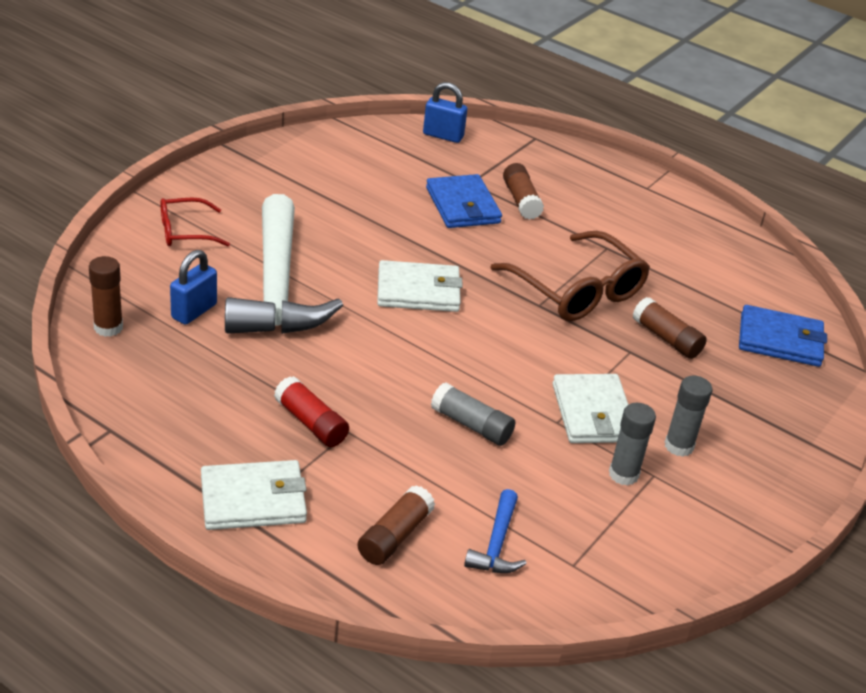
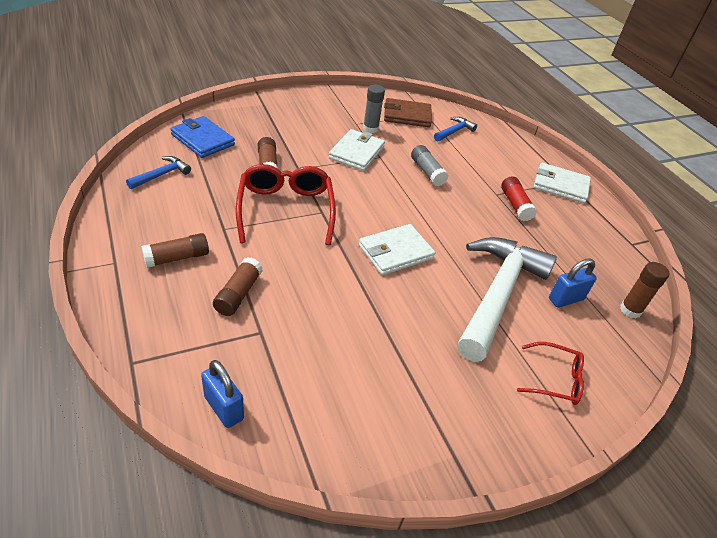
camera: 150 degrees left, 5 degrees up
(395, 536) = (498, 150): brown glue stick -> brown glue stick (177, 258)
(418, 291) = (395, 252): white wallet -> white wallet turned 60 degrees counterclockwise
(463, 205) = (294, 309): blue wallet -> none
(578, 291) = (285, 209): brown glasses -> red glasses
(602, 542) = (407, 115): none -> brown wallet
(679, 446) = (330, 126): grey glue stick -> none
(743, 276) = (162, 175): none -> blue hammer

